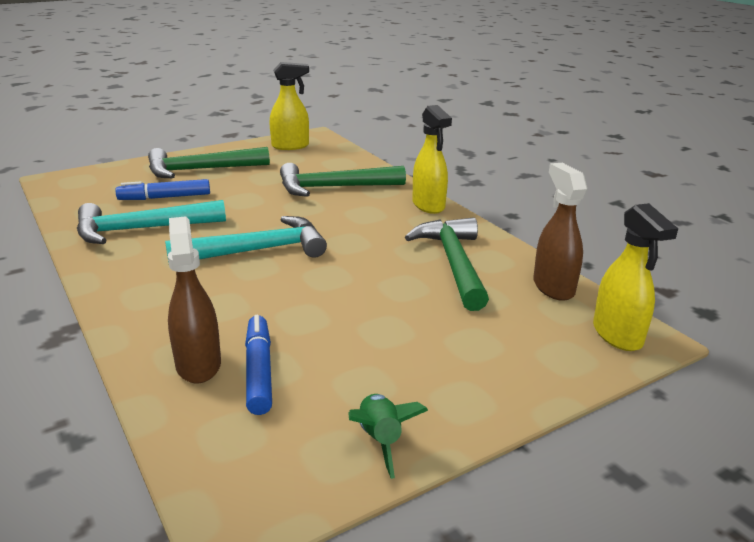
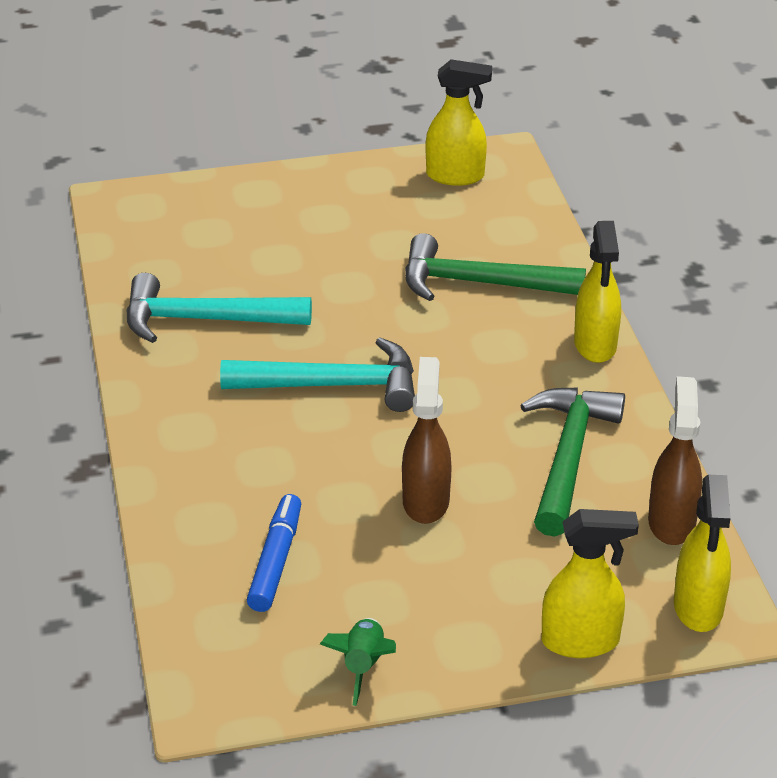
camera: 20 degrees right, 10 degrees up
(165, 197) = (246, 263): blue marker -> none
(198, 364) = (218, 538): brown spray bottle -> brown spray bottle (426, 501)
(201, 170) = (309, 212): green hammer -> none
(552, 377) = (581, 641): none -> yellow spray bottle

